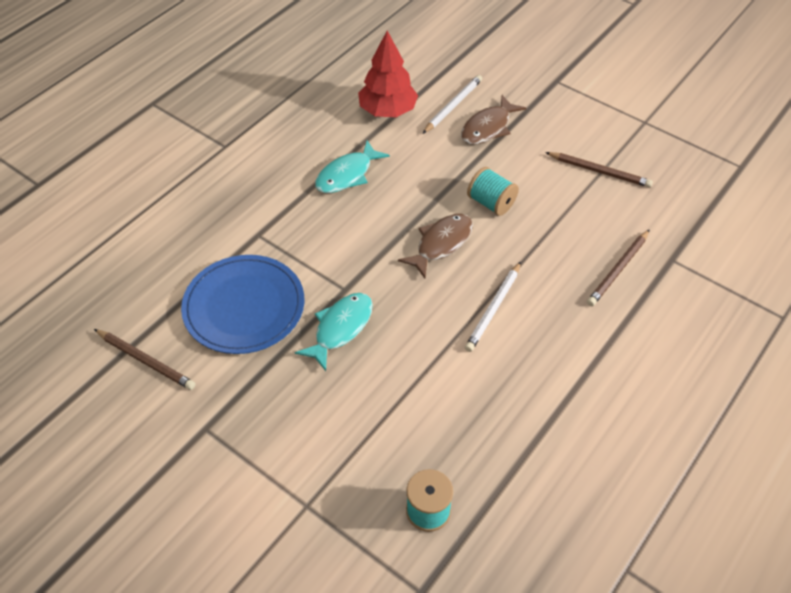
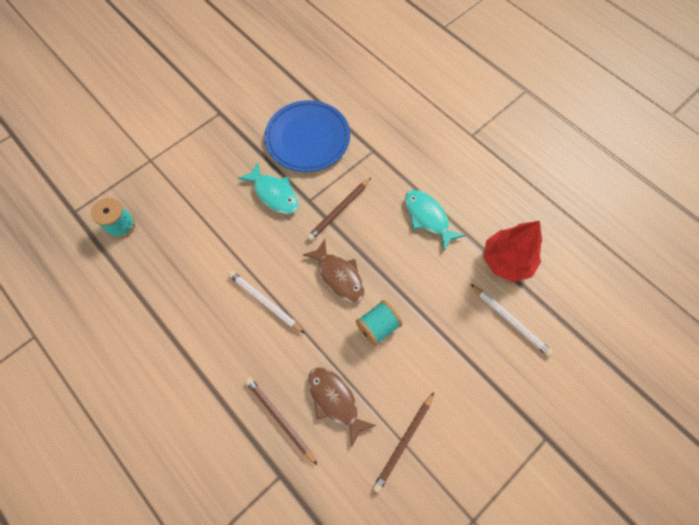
camera: 100 degrees right, 15 degrees up
(145, 361) = (278, 84): brown pencil -> brown pencil (339, 210)
(488, 127) = (477, 347): brown fish -> brown fish (335, 401)

